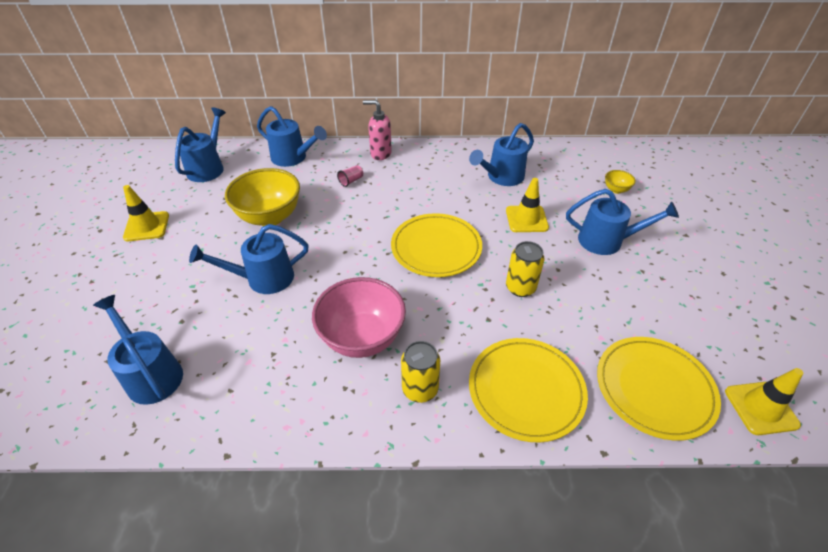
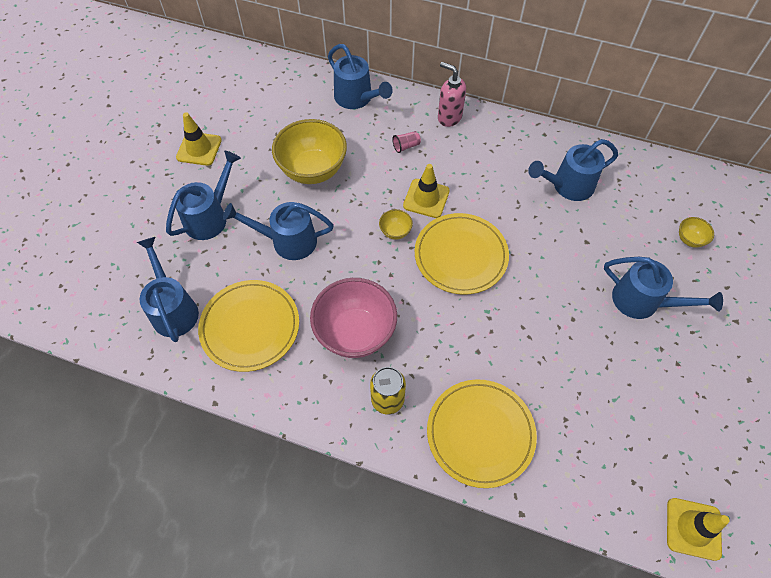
camera: 20 degrees right, 15 degrees up
(208, 167) = (271, 89): blue watering can -> blue watering can (210, 216)
(367, 245) = (395, 232): none -> yellow bowl
(520, 288) = (524, 327): yellow can -> none
(526, 219) = (569, 248): yellow traffic cone -> yellow traffic cone (426, 198)
(654, 388) = (600, 474): yellow plate -> yellow plate (250, 327)

